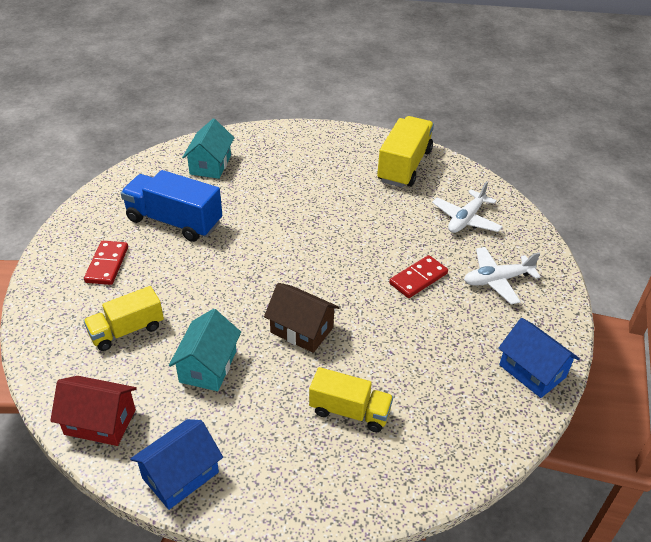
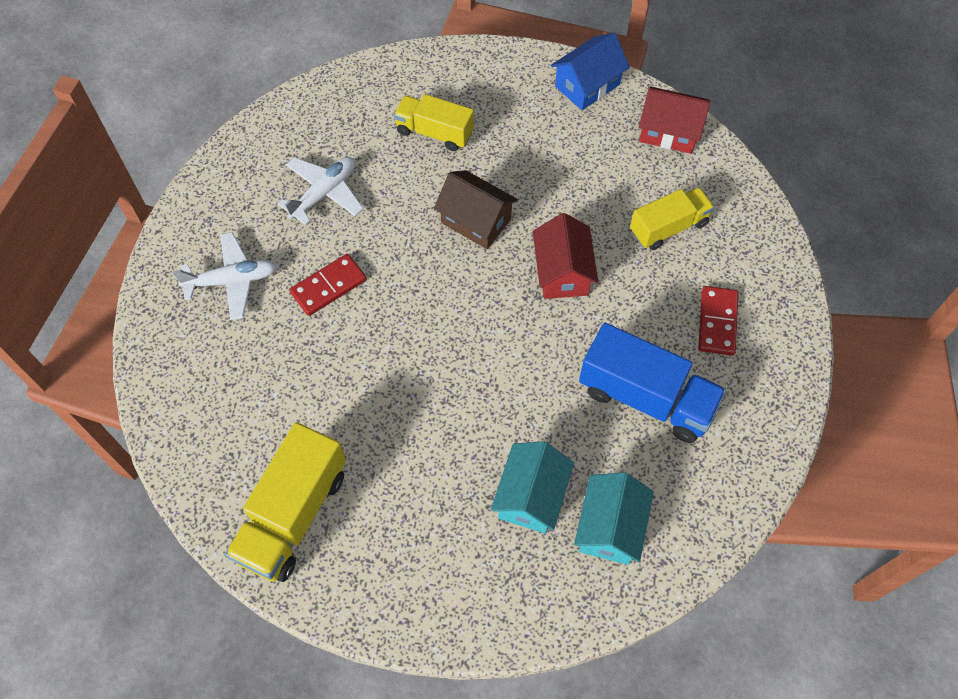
camera: 175 degrees left, 20 degrees up
(208, 366) = (574, 182): turquoise house -> turquoise house (531, 496)
(227, 294) = (562, 272): none -> red house
(466, 219) = (234, 388): white plane -> white plane (324, 193)
(532, 371) = (241, 165): blue house -> none

